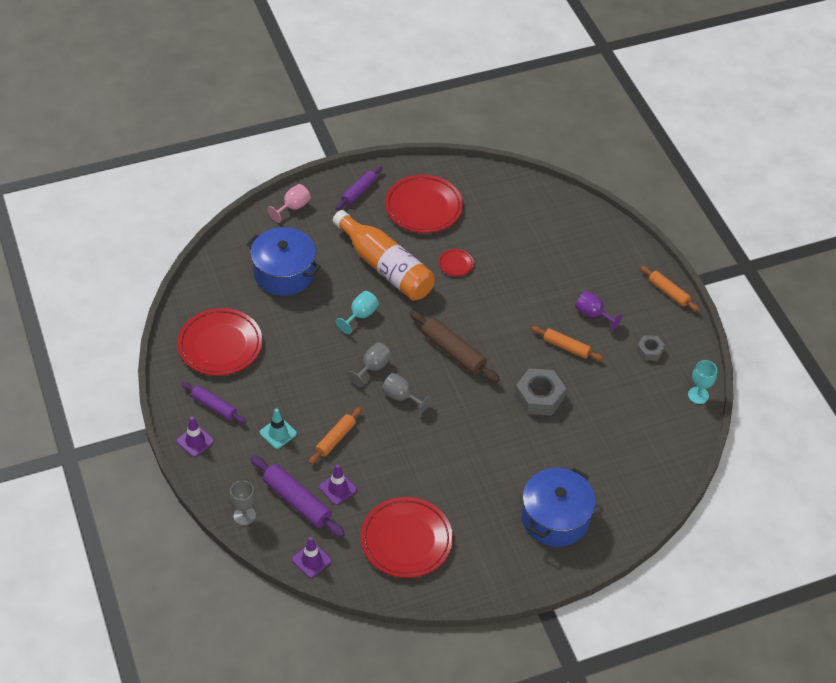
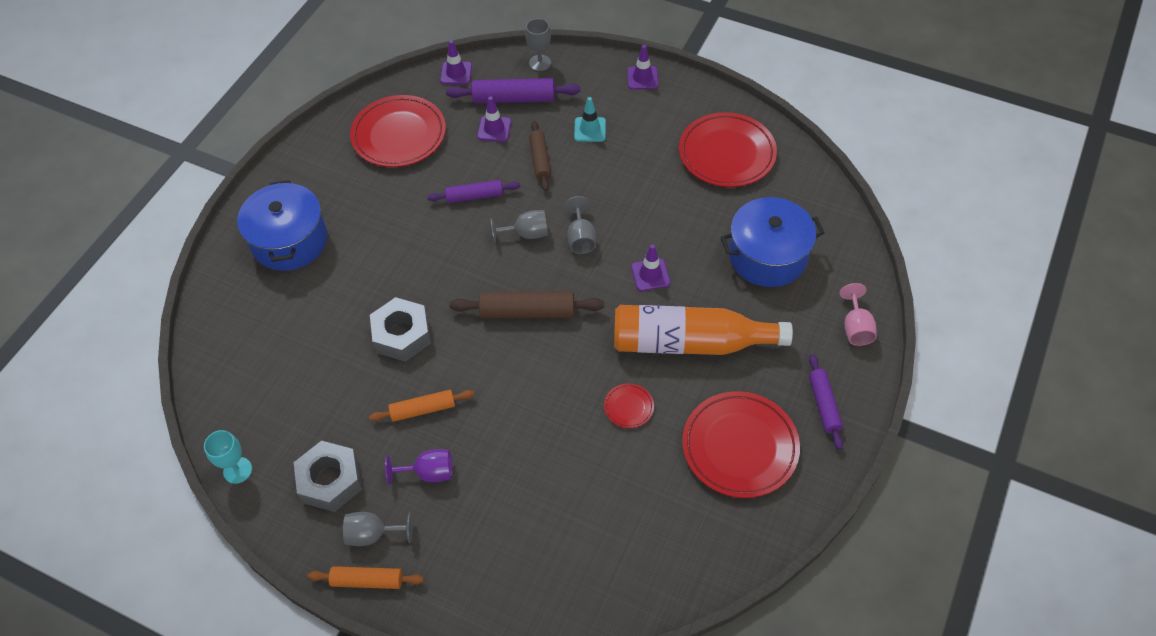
camera: 140 degrees right, 5 degrees up
(214, 406) = (663, 109): purple rolling pin -> purple rolling pin (474, 196)
(335, 439) = (540, 160): orange rolling pin -> brown rolling pin
(360, 315) = (650, 275): turquoise goblet -> purple traffic cone
(648, 309) = (373, 534): none -> grey goblet
(650, 351) = (330, 481): grey nut -> grey nut, size x1.76

